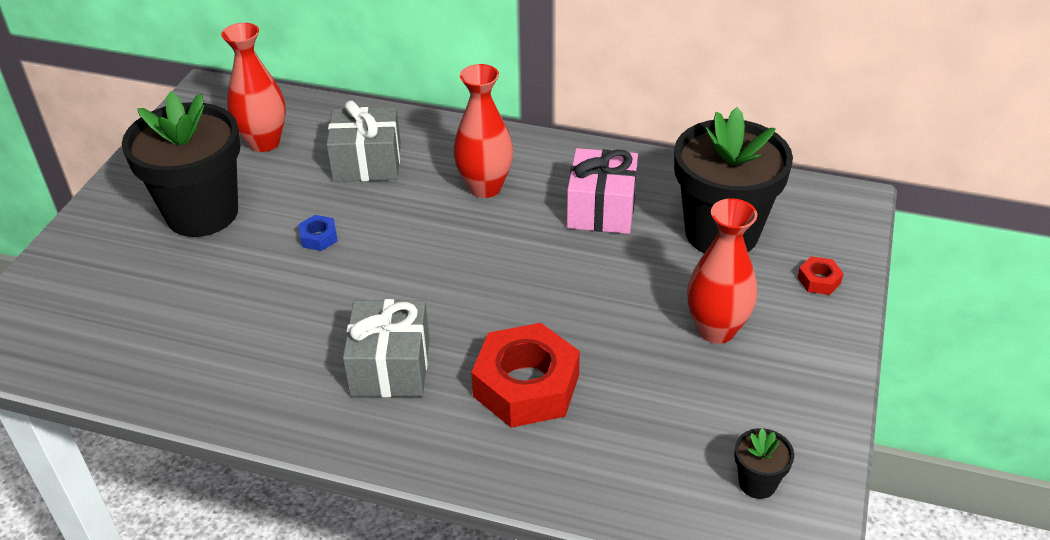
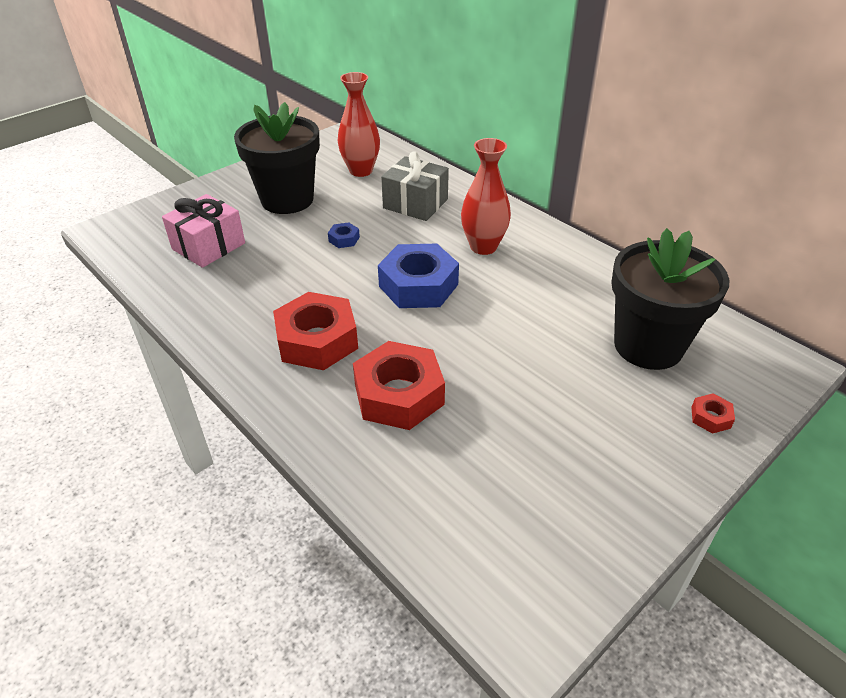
camera: 30 degrees right, 0 degrees up
(390, 367) = (317, 340): grey gift -> red nut
(450, 259) = (418, 285): none -> blue nut
(601, 209) = (560, 292): pink gift -> pink gift (209, 246)
(716, 330) = (584, 418): red vase -> none
(757, 483) = (523, 560): black flower pot -> none

